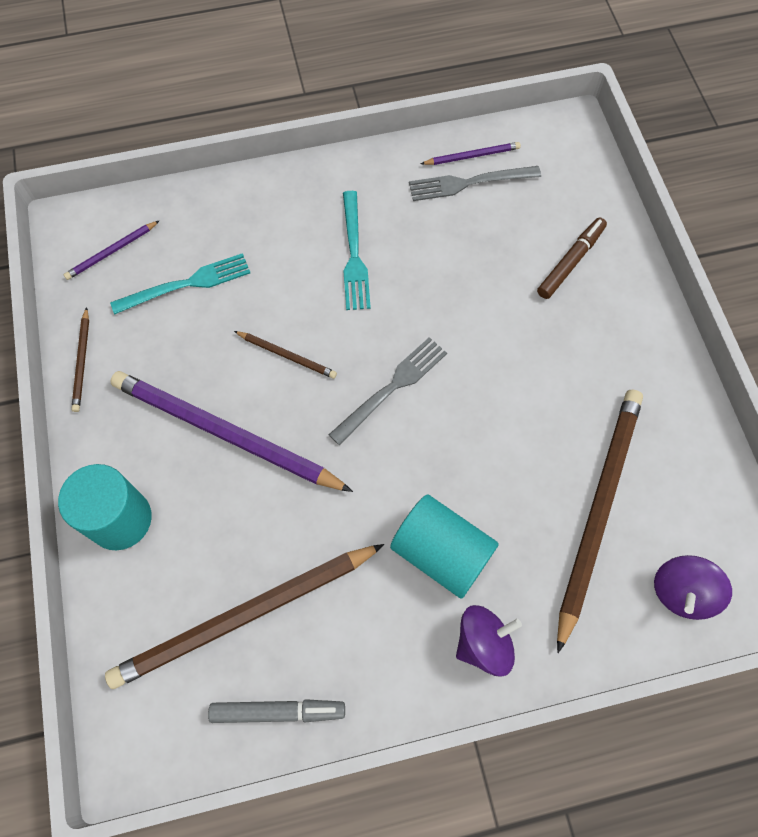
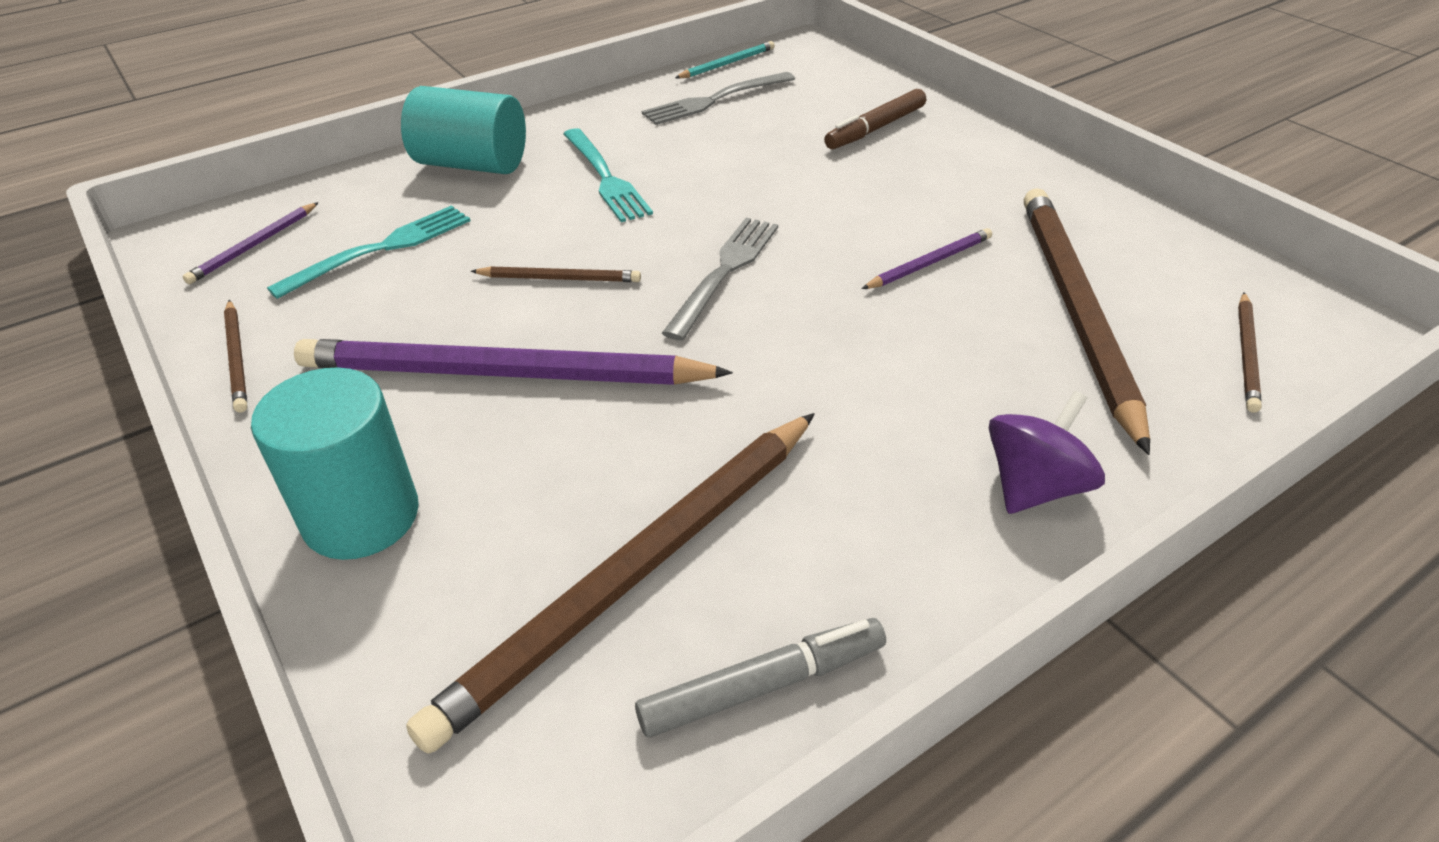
camera: 20 degrees left, 25 degrees down
(441, 552) = (901, 408): turquoise cylinder -> turquoise cylinder (472, 164)
(472, 156) = (705, 82): purple pencil -> purple pencil (929, 263)
(499, 135) = (727, 64): none -> turquoise pencil
(570, 262) = (875, 128): brown marker -> brown marker turned 150 degrees counterclockwise
(682, 592) = (1247, 354): purple spinning top -> brown pencil

